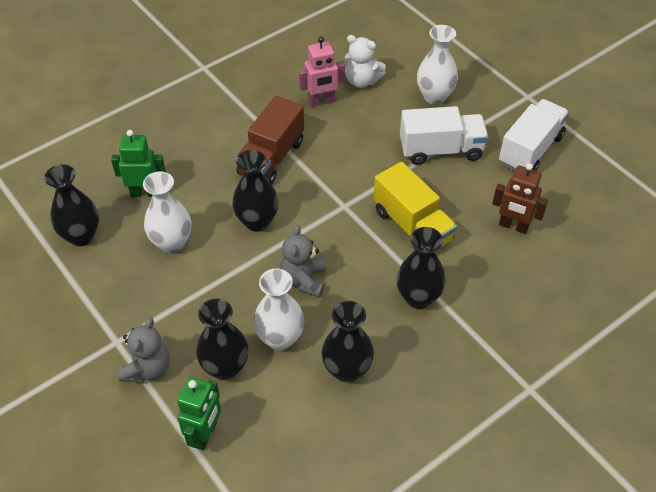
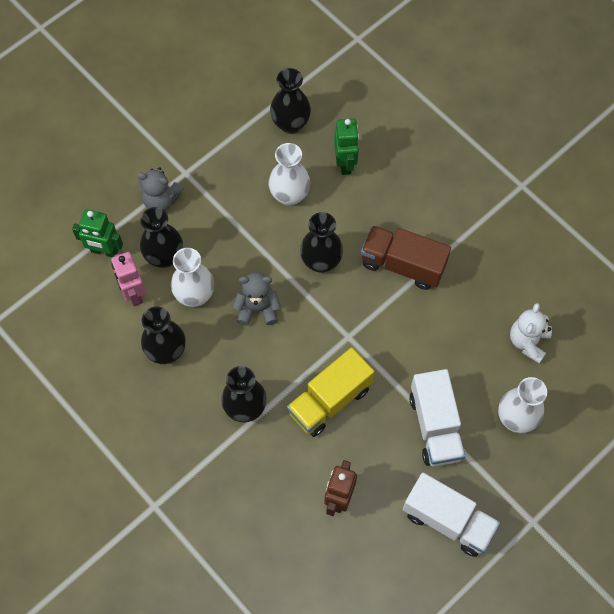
camera: 85 degrees right, 15 degrees up
(321, 101) = (489, 303): pink robot -> pink robot (133, 293)

